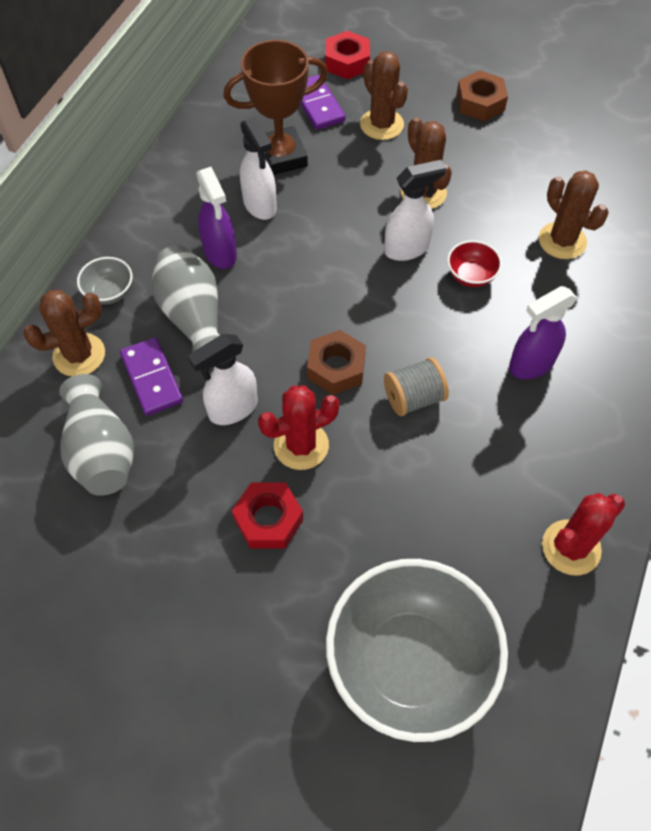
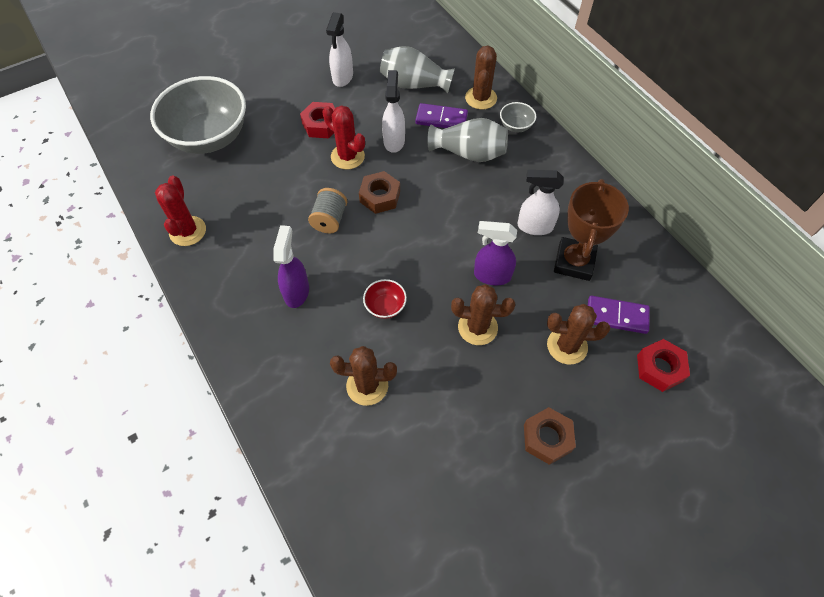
camera: 125 degrees right, 0 degrees up
(220, 253) = (508, 187): purple spray bottle -> purple spray bottle (491, 275)
(301, 445) = (347, 156): red cactus -> red cactus turned 60 degrees counterclockwise
(407, 249) = (435, 285): white spray bottle -> white spray bottle (342, 77)

